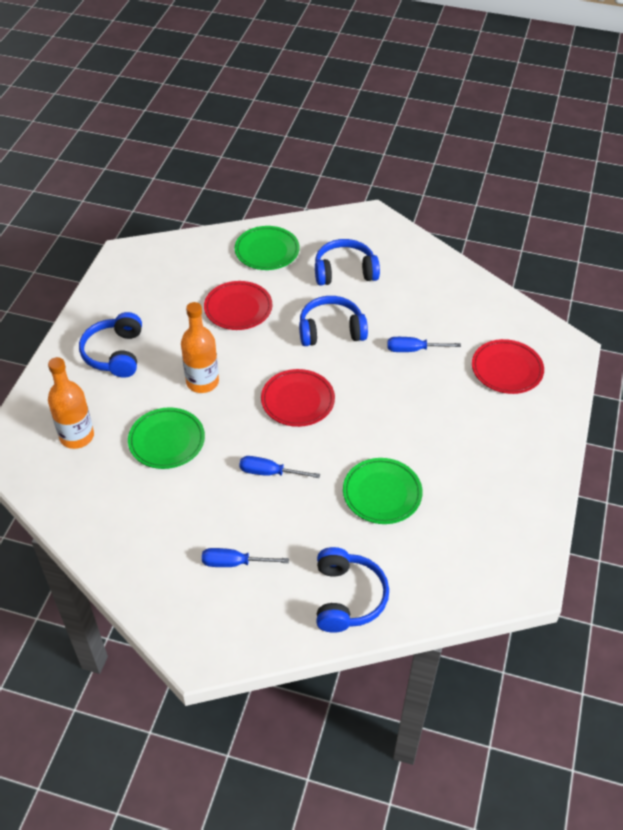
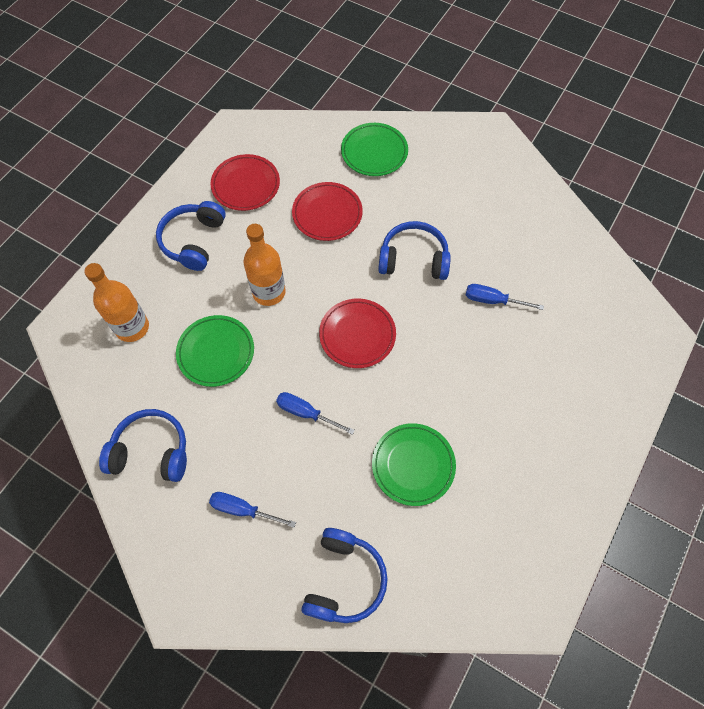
camera: 15 degrees right, 15 degrees up
(344, 271) = (446, 192): blue headphones -> blue headphones (151, 451)
(507, 369) = (585, 346): red plate -> red plate (246, 185)

